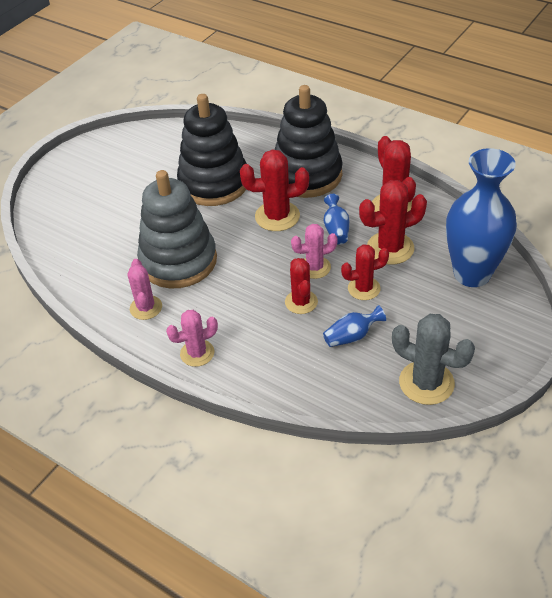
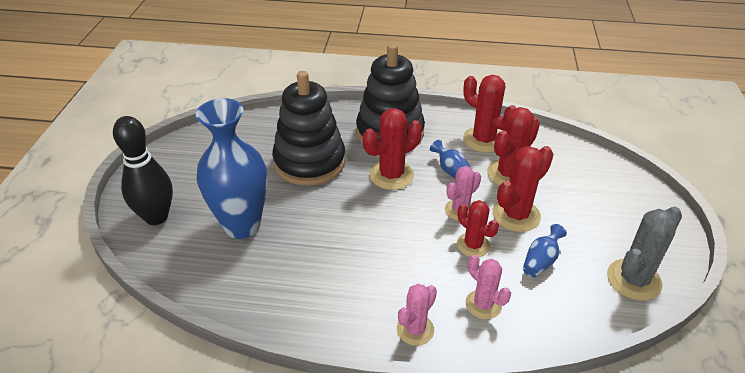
camera: 30 degrees left, 5 degrees down
(62, 196) = (156, 217): none -> black bowling pin
(146, 308) = (329, 302): pink cactus -> pink cactus (483, 304)
(178, 261) = (328, 244): grey stacking toy -> none
(364, 288) = (516, 215): red cactus -> red cactus, size x1.51
(426, 383) = (633, 280): grey cactus -> grey cactus turned 45 degrees counterclockwise
(472, 274) = (589, 175): blue vase -> blue vase (242, 225)

